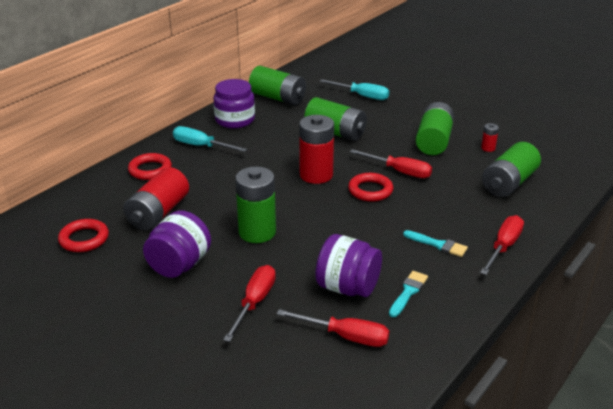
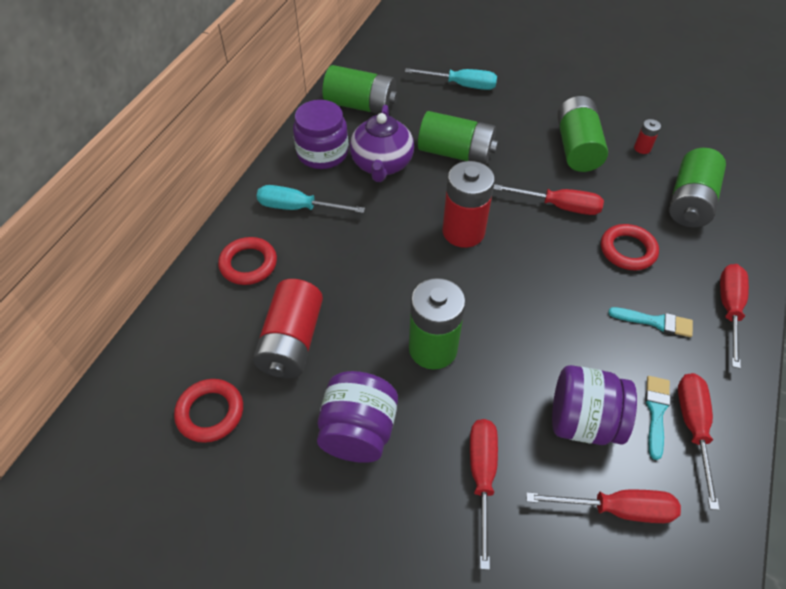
camera: 15 degrees left, 20 degrees up
(275, 131) = (382, 164): none -> purple teapot
(370, 190) = (539, 246): red ring -> red ring (627, 250)
(432, 305) = (693, 428): none -> red screwdriver

